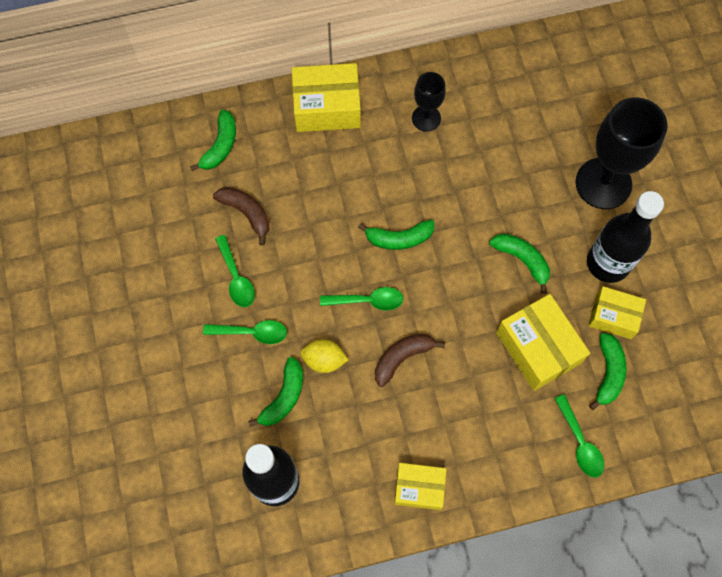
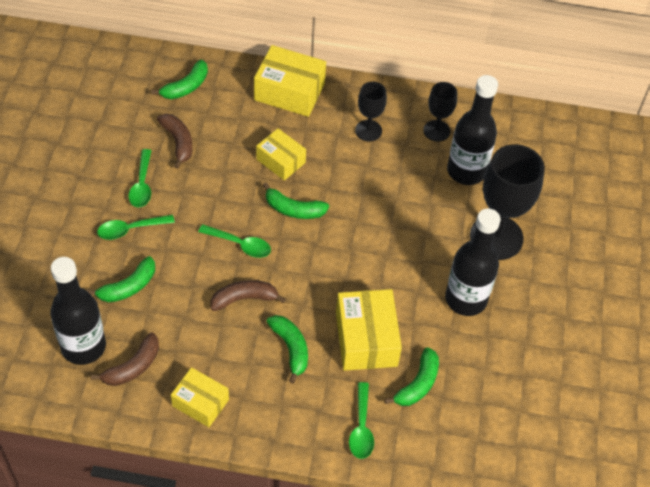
camera: 20 degrees right, 15 degrees down
(251, 333) = (130, 229): green spoon -> green spoon turned 135 degrees clockwise
(324, 360) = (177, 273): yellow lemon -> none
(335, 480) = (133, 367): none -> brown banana
(491, 90) = (436, 131): none -> black goblet
(522, 260) = (390, 267): green banana -> green banana (290, 348)
(541, 123) = (466, 171): none -> black bottle
(613, 316) = (447, 342): yellow box -> yellow box (280, 161)

